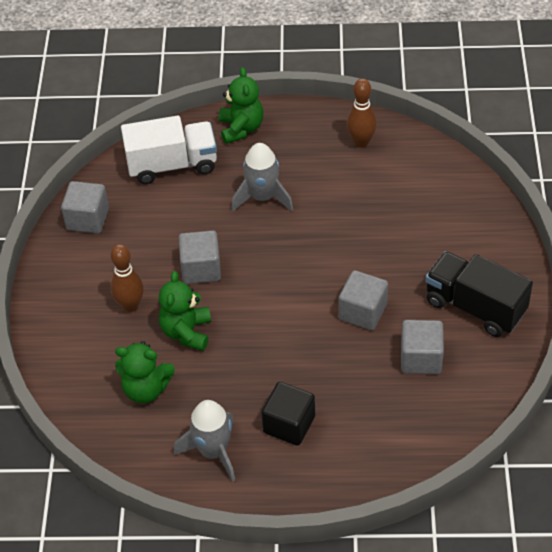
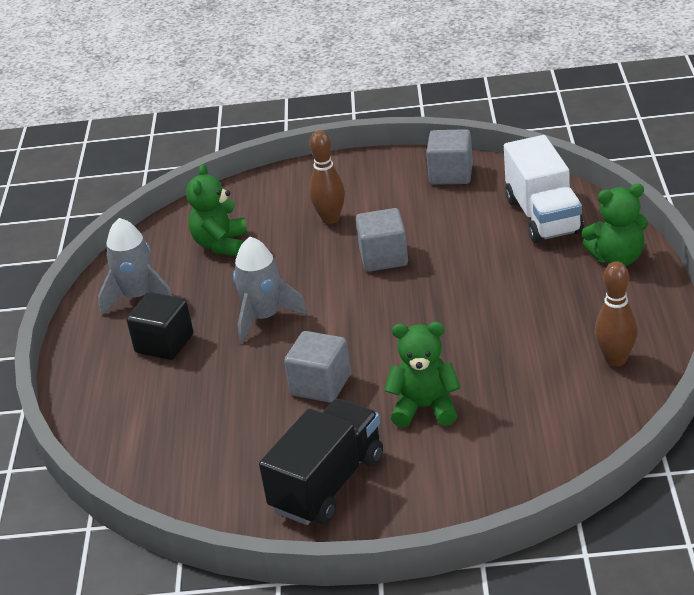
camera: 90 degrees right, 15 degrees down
(186, 332) = (294, 259): green teddy bear -> green teddy bear (425, 408)
(262, 197) = (500, 288): grey rocket -> grey rocket (264, 317)
(421, 358) = (247, 439): grey cube -> none

